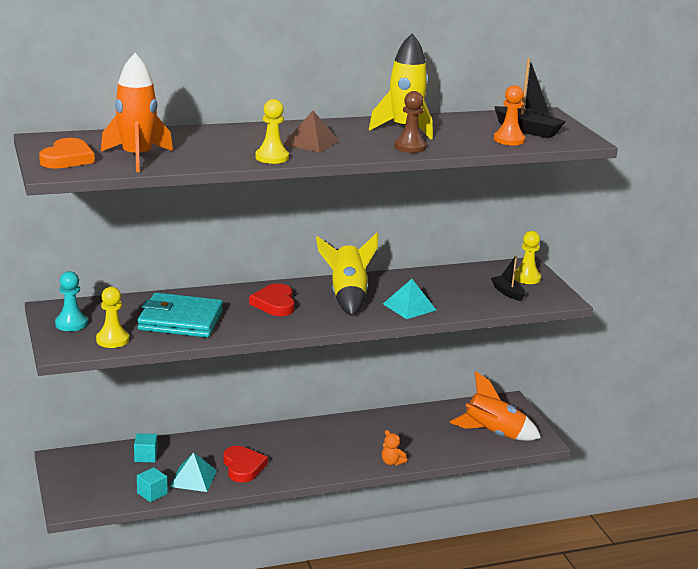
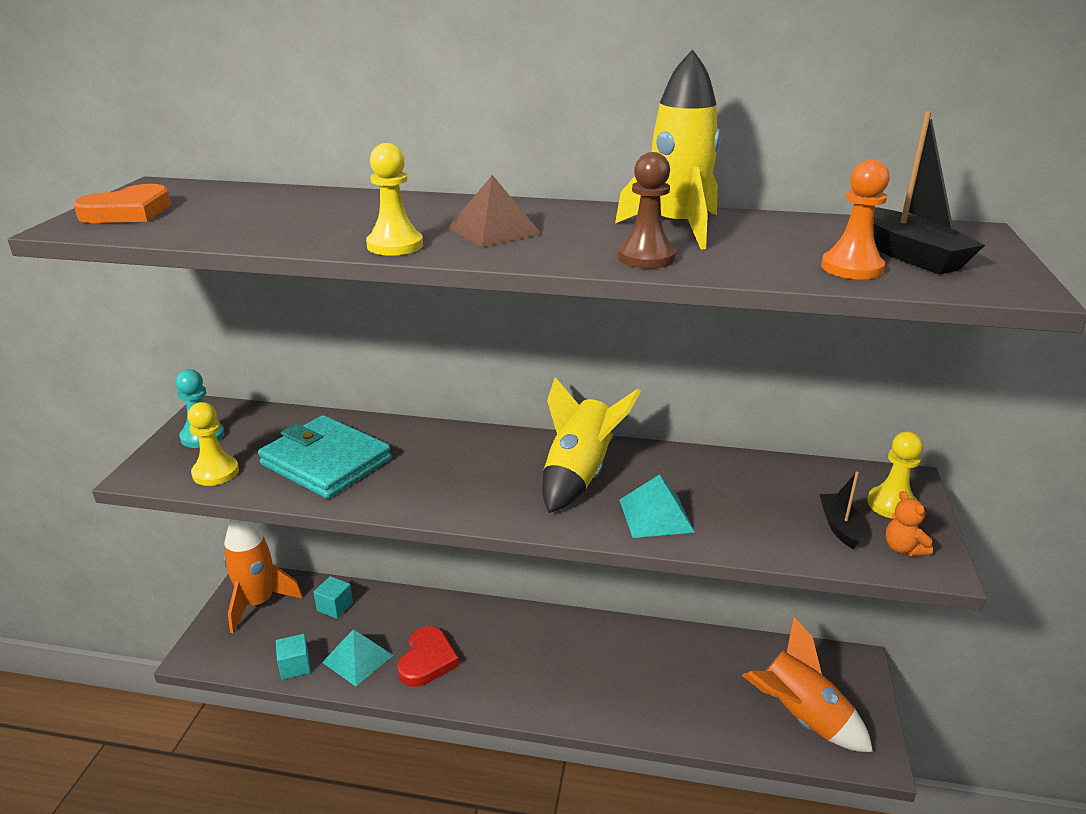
camera: 30 degrees right, 5 degrees up
(137, 157) = (213, 221): orange rocket -> orange rocket (258, 603)
(275, 303) = (469, 463): red heart -> none
(392, 462) = (620, 719): orange teddy bear -> orange teddy bear (903, 548)

